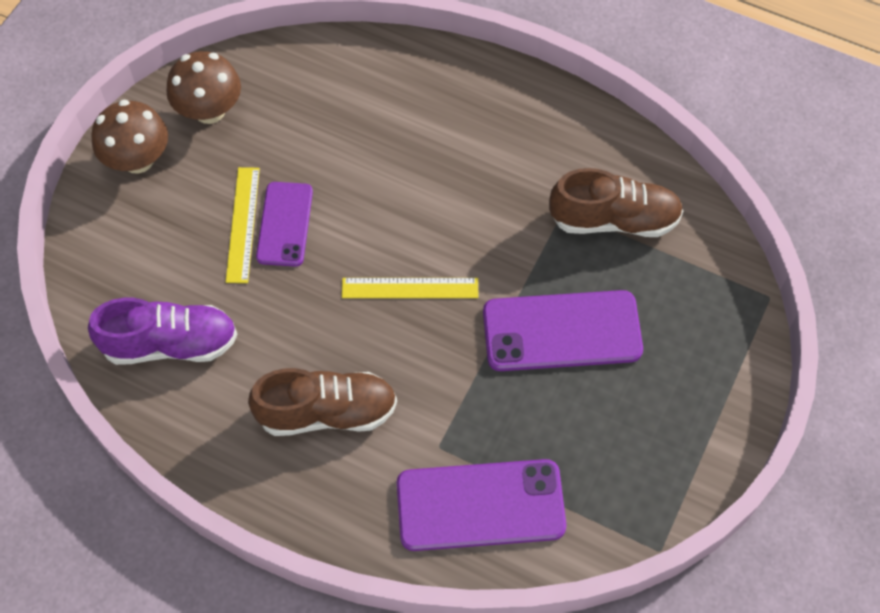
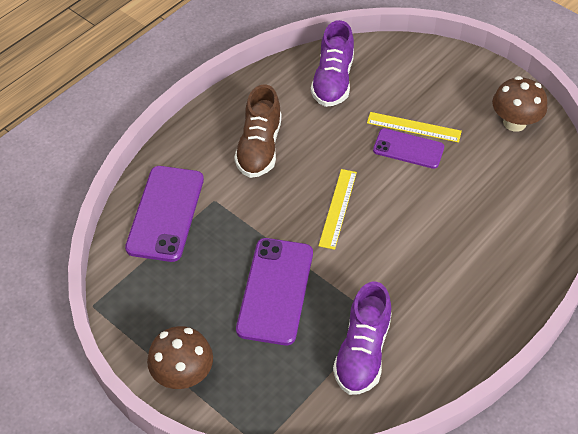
camera: 105 degrees right, 10 degrees down
(138, 159) = (478, 81): brown mushroom -> brown mushroom (183, 374)
(614, 219) = (362, 352): brown shoe -> purple shoe

